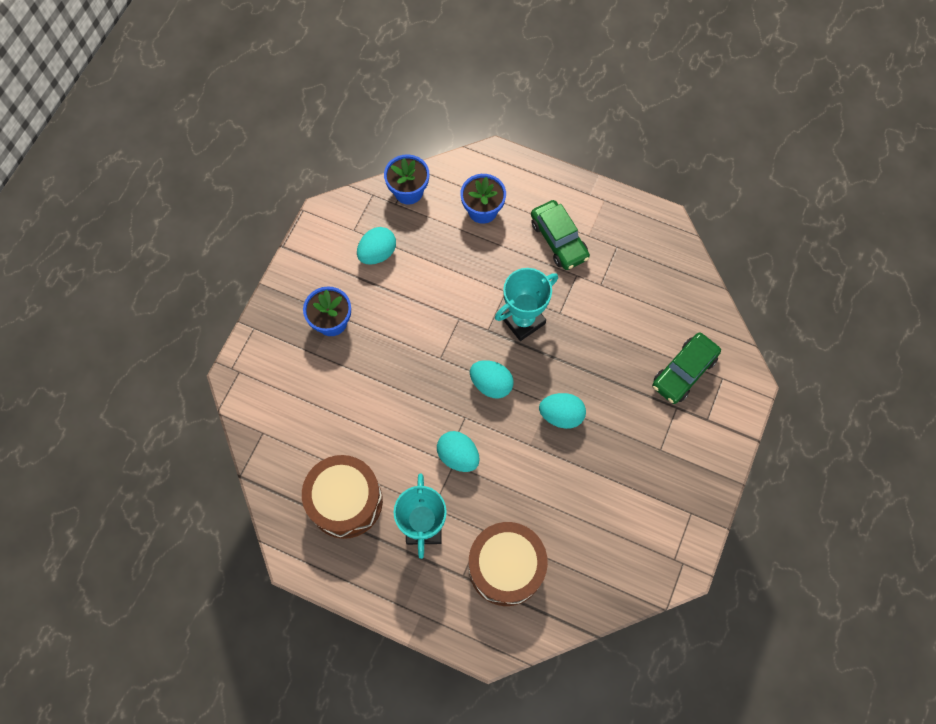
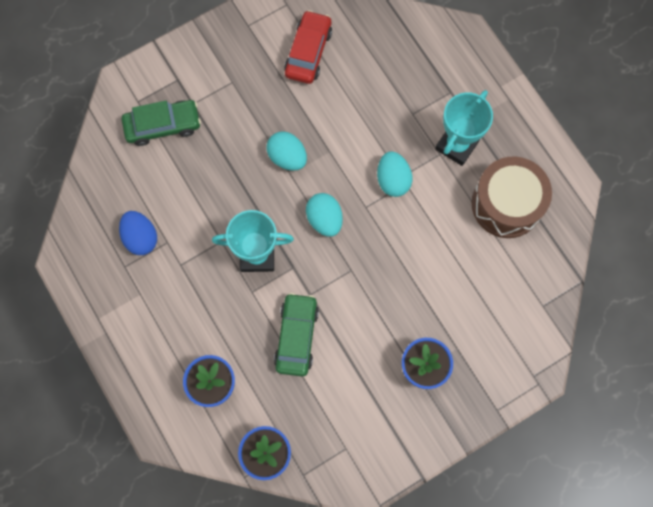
camera: 145 degrees left, 5 degrees up
(377, 253) = (339, 408): turquoise egg -> none
(506, 567) = (414, 77): brown drum -> none
(558, 240) = (169, 307): green car -> green car (296, 336)
(617, 524) = (308, 52): none -> red car
(623, 274) = (141, 238): none -> blue egg

